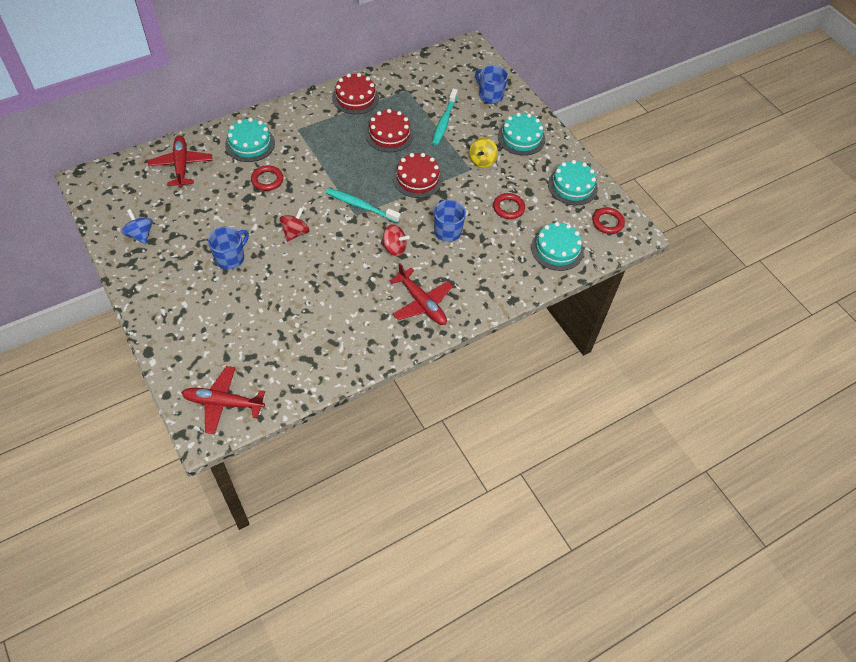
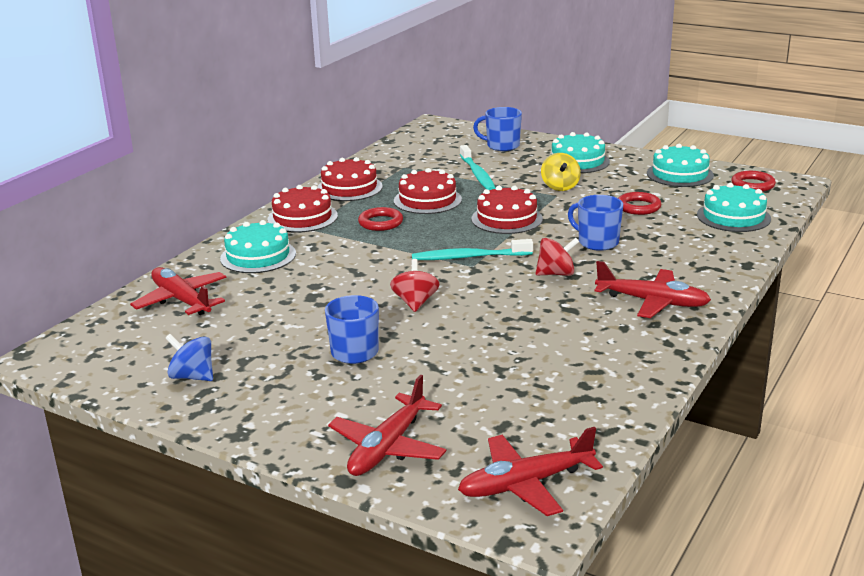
camera: 25 degrees left, 30 degrees down
(185, 340) = (388, 447): none -> red plane
(267, 180) = (320, 275): red ring -> red ring (380, 223)
(303, 117) = (302, 217): none -> red cake

